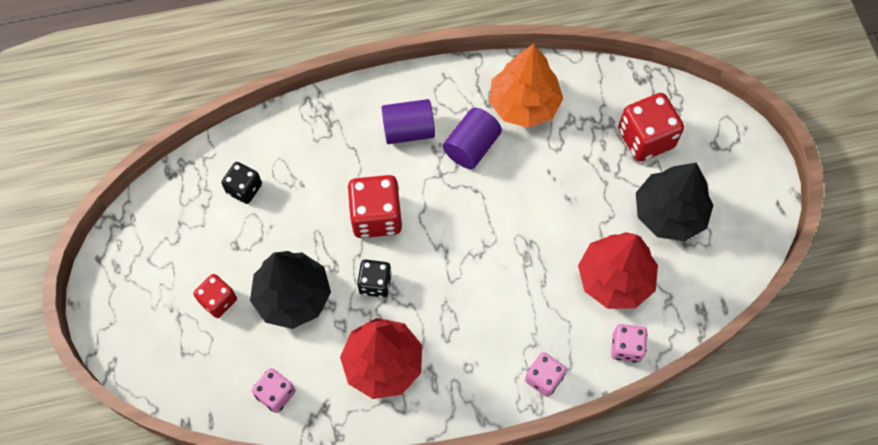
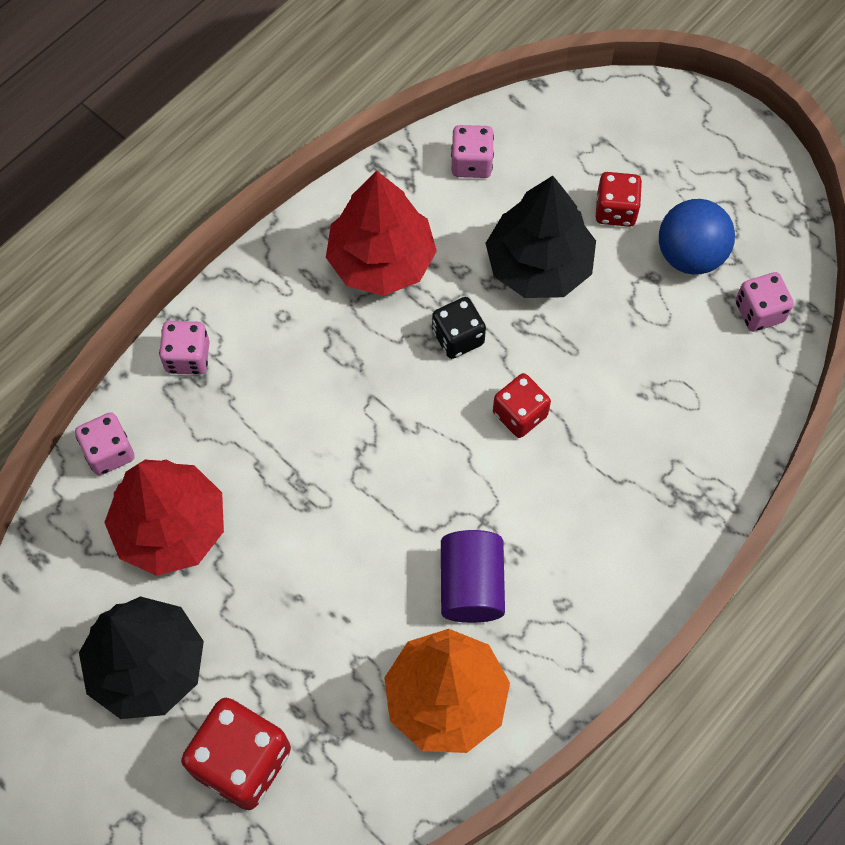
camera: 145 degrees right, 0 degrees up
(197, 186) = (759, 312): none -> pink dice
(202, 244) = (690, 255): none -> blue ball
(244, 189) = (703, 345): black dice -> none
(376, 217) = (520, 414): red dice -> red dice, size x0.60
(408, 130) = (570, 553): purple cylinder -> none

